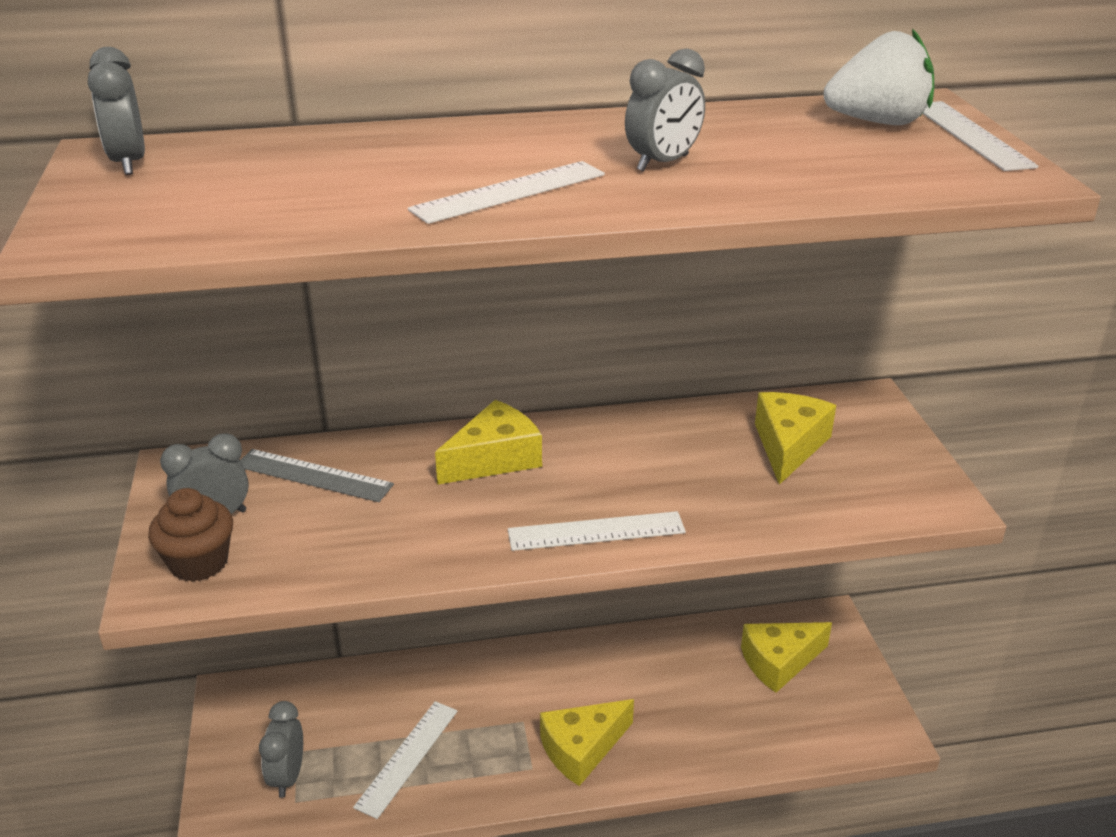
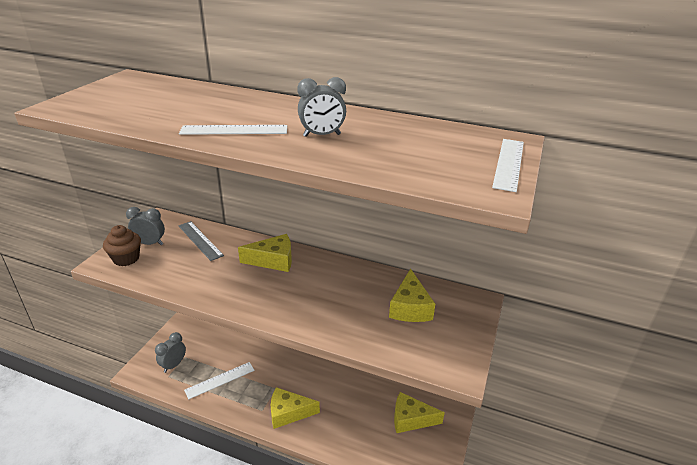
camera: 30 degrees right, 0 degrees up
(129, 163) = (128, 83): grey clock -> none
(596, 531) = (278, 310): white ruler -> none
(788, 445) = (410, 307): yellow cheese -> yellow cheese turned 135 degrees clockwise
(878, 122) = (467, 144): white strawberry -> none

